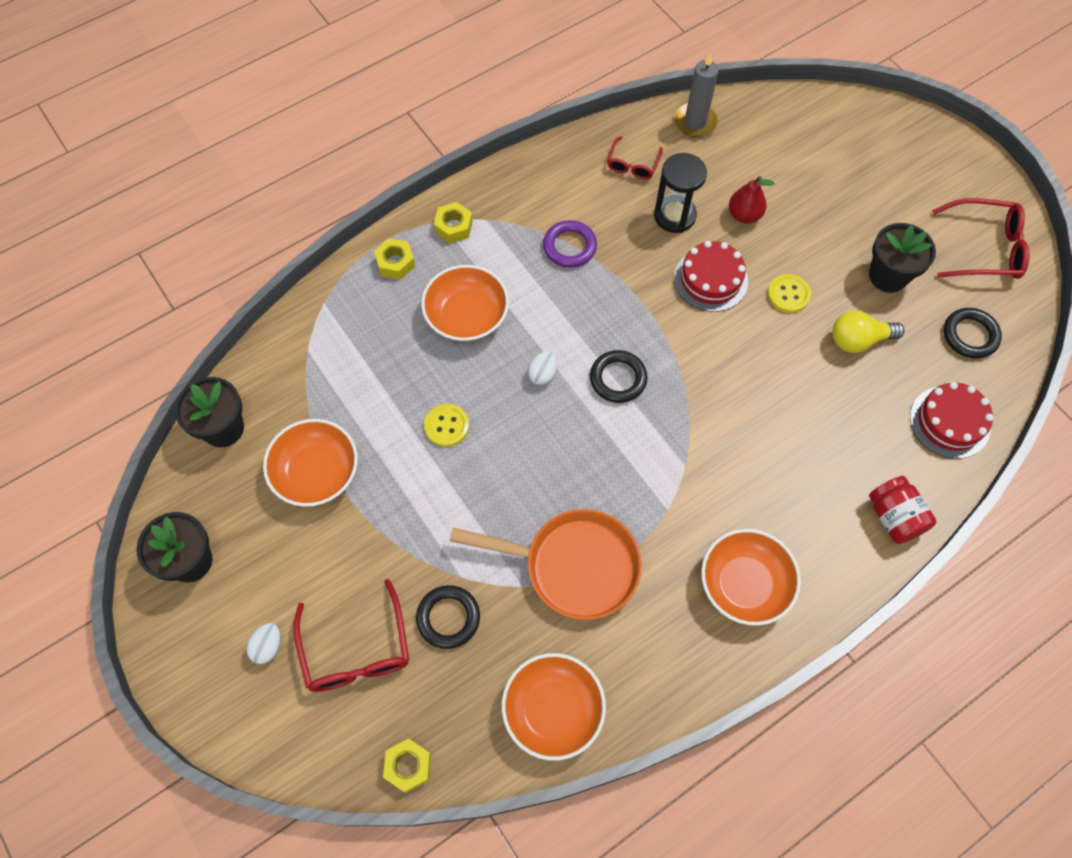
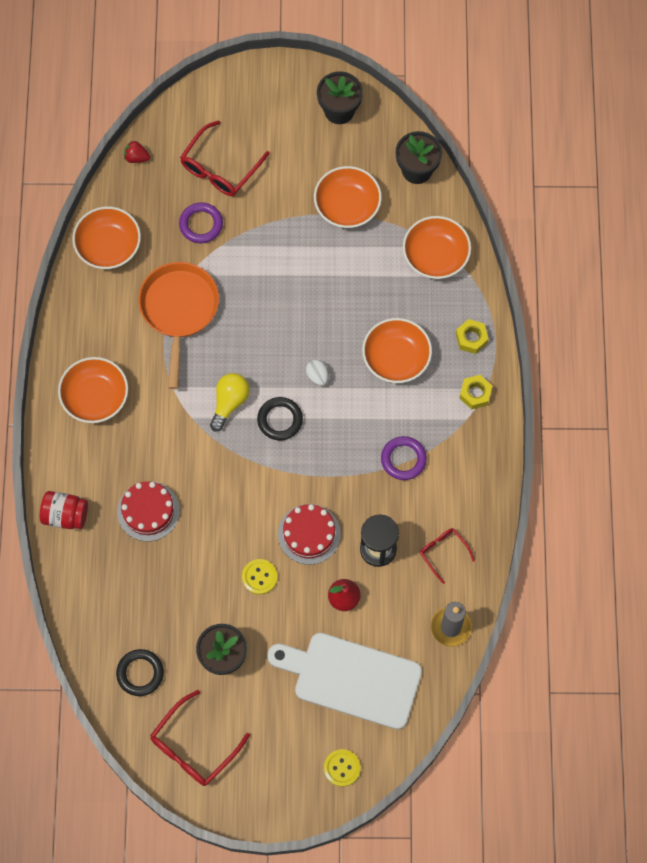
camera: 125 degrees right, 5 degrees up
(268, 646) = (256, 124): white egg -> none
(321, 348) = (435, 255): none -> orange bowl
(356, 649) = (220, 167): red glasses -> red glasses turned 75 degrees counterclockwise
(408, 766) = (136, 157): yellow nut -> red strawberry
(446, 426) = (323, 296): yellow button -> yellow button (342, 768)
(448, 618) = (201, 224): black ring -> purple ring
(574, 566) = (179, 310): orange pan -> orange pan turned 135 degrees clockwise
(808, 167) = (351, 678): none -> white cutting board
(858, 340) = (192, 595): yellow light bulb -> yellow light bulb (229, 403)
(949, 422) = (95, 604): red cake -> red cake (148, 511)

